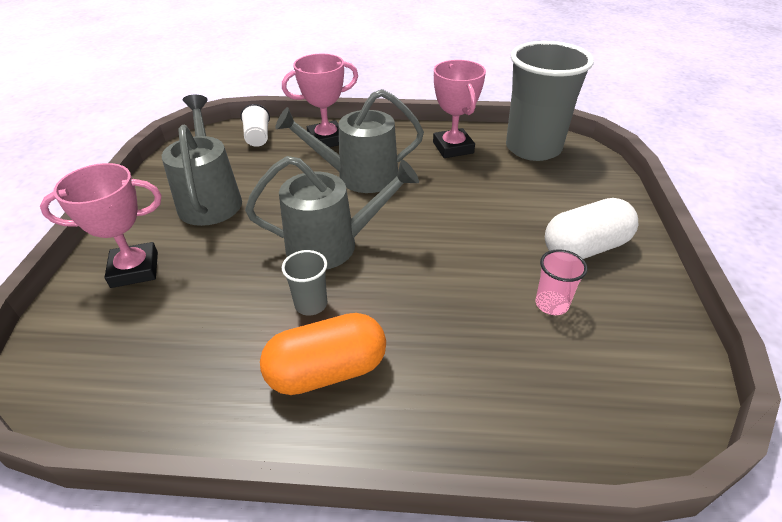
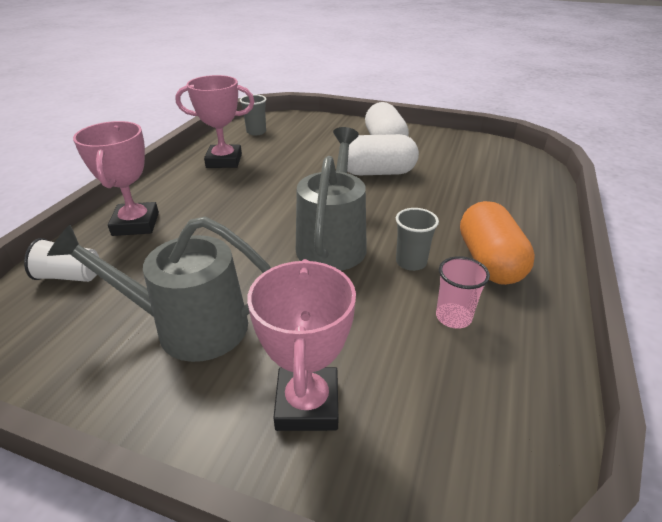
camera: 75 degrees left, 5 degrees down
(359, 176) = (230, 213): grey watering can -> none
(492, 254) = (377, 172): none -> white capsule
(533, 148) = (256, 132): grey cup -> grey cup, size x0.42
(551, 304) = (434, 164): pink cup -> pink cup (453, 317)

